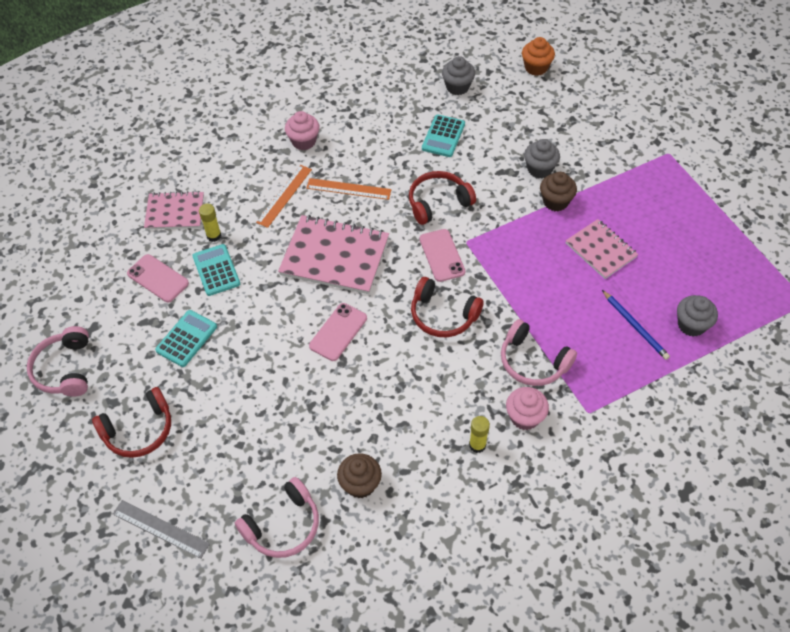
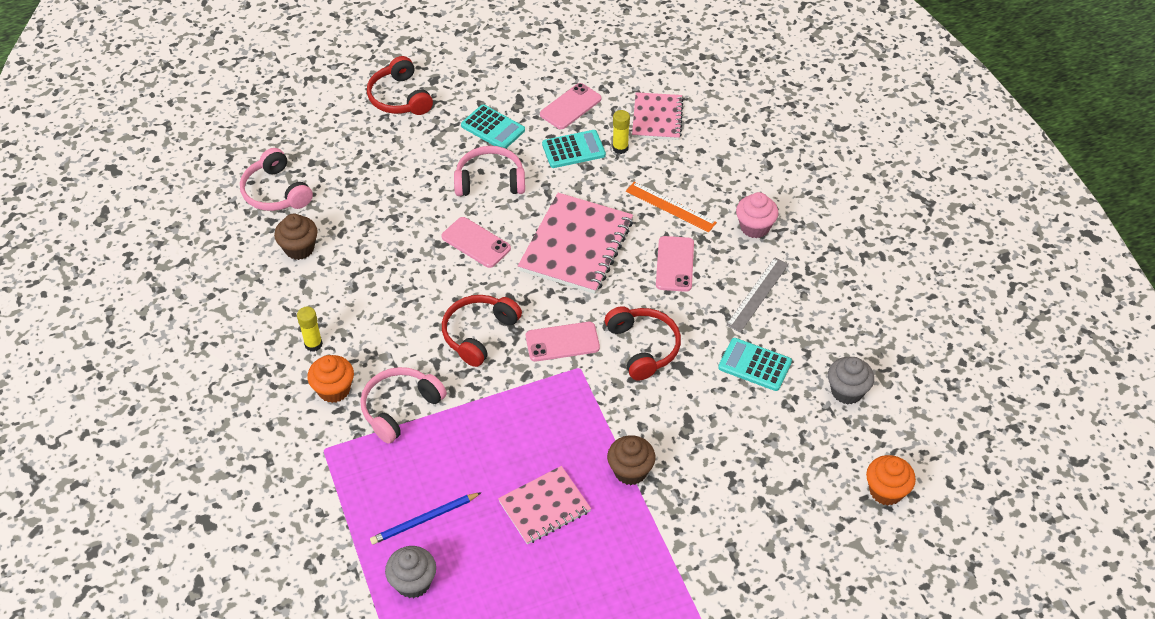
camera: 95 degrees right, 5 degrees down
(65, 369) = (477, 48): pink headphones -> pink headphones (490, 181)
(161, 528) = (299, 113): grey ruler -> grey ruler (758, 294)
(348, 189) = (674, 264): orange ruler -> pink phone
(524, 417) = (334, 390): pink cupcake -> orange cupcake
(539, 169) = (688, 462): grey cupcake -> none

